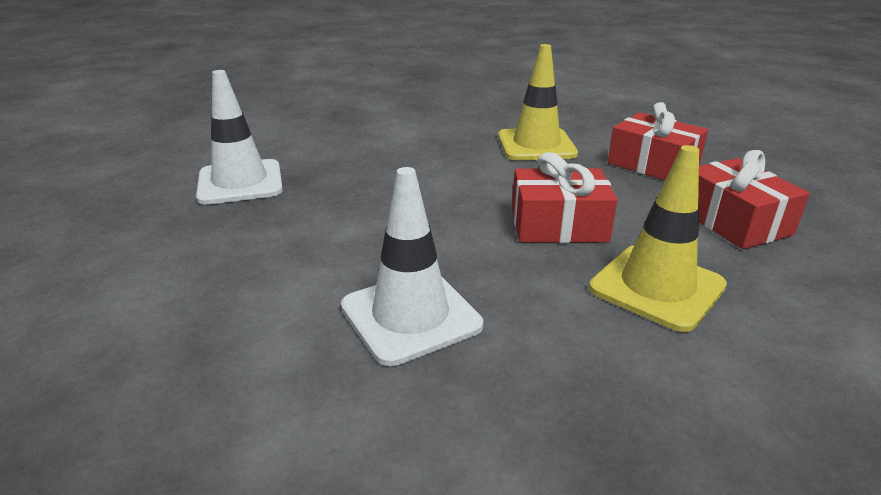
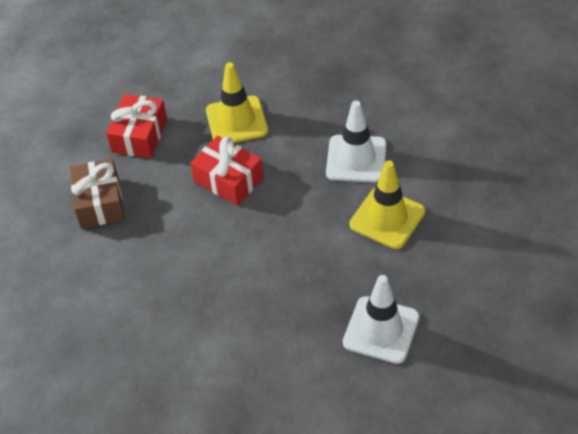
camera: 140 degrees left, 20 degrees up
(536, 145) = (139, 268): yellow traffic cone -> yellow traffic cone (387, 218)
(653, 164) = (99, 202): red gift -> brown gift

